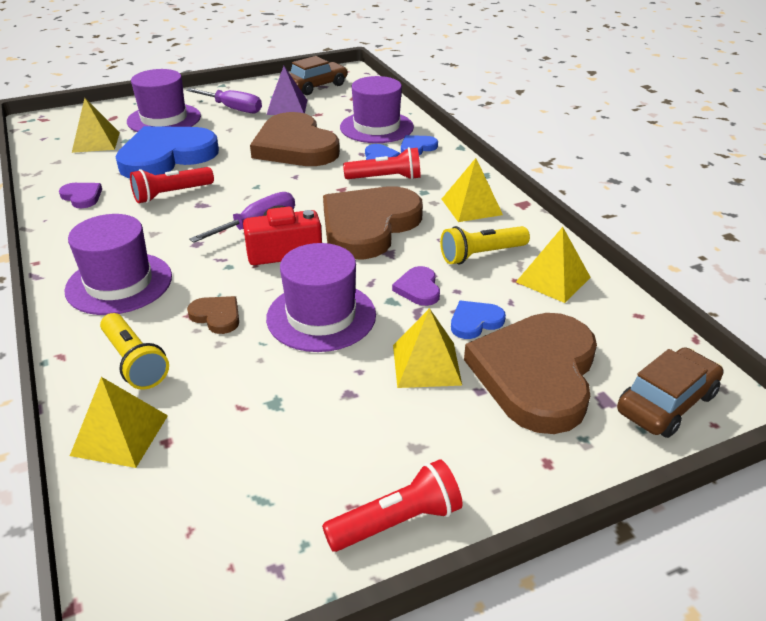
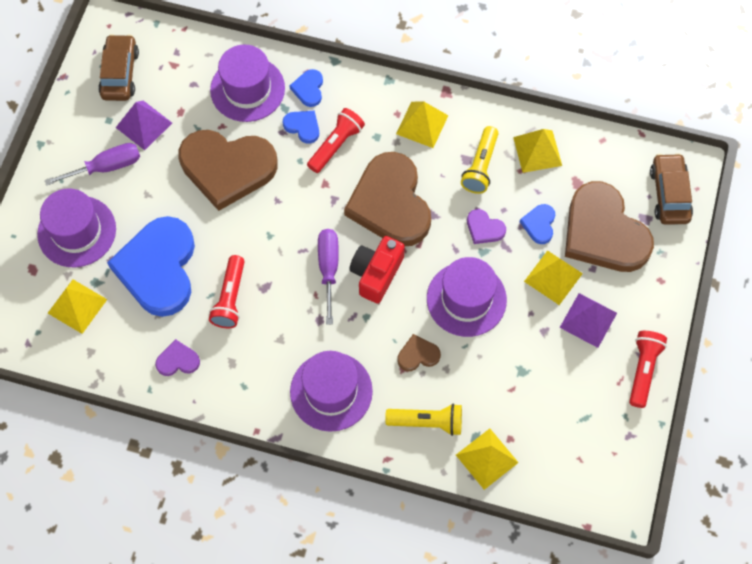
camera: 50 degrees left, 30 degrees up
(407, 423) = (588, 320): none -> purple pyramid

